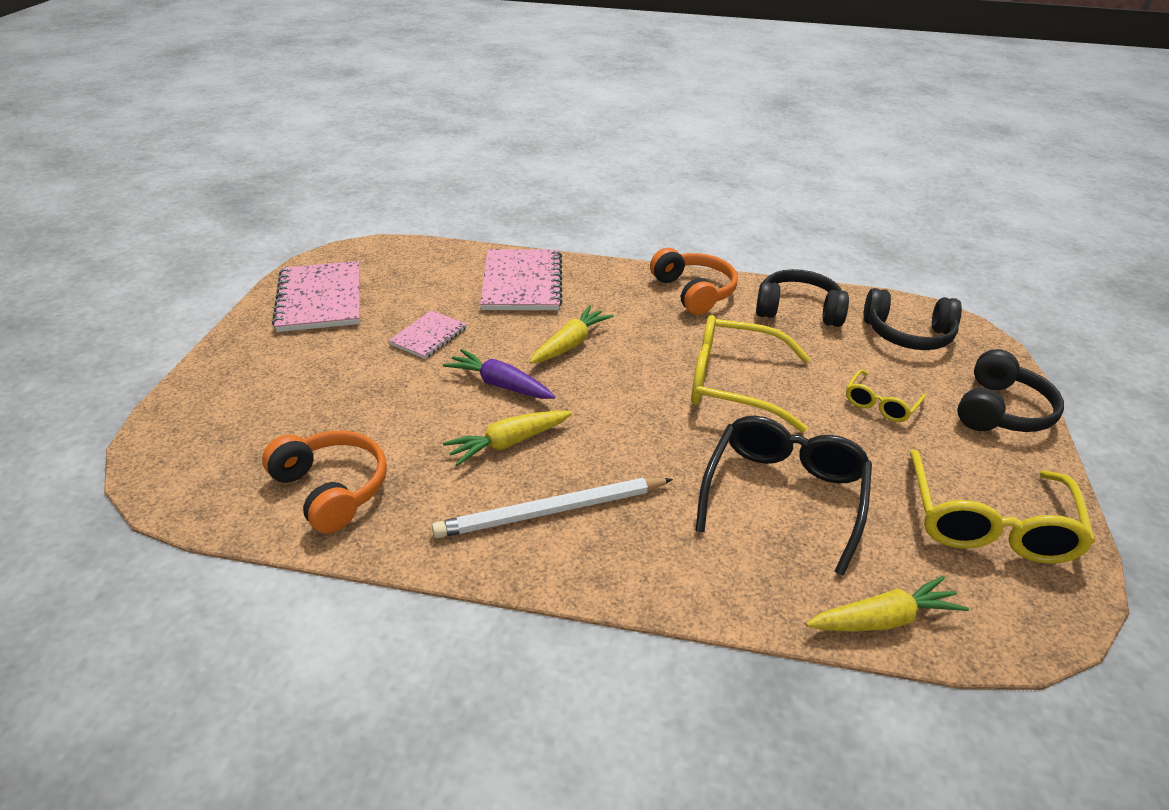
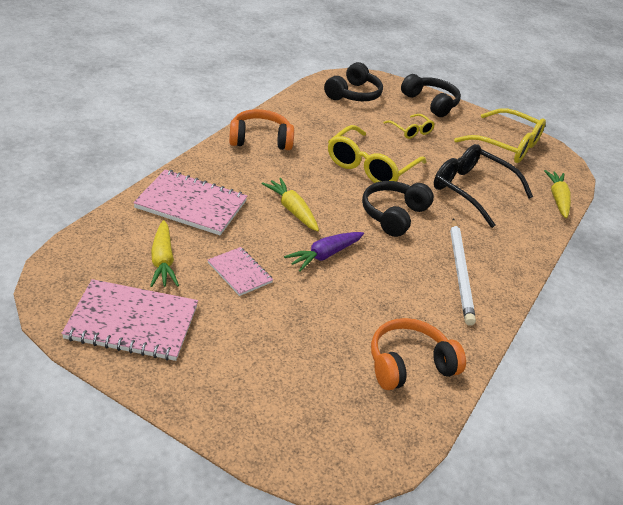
camera: 75 degrees left, 0 degrees up
(508, 443) = (390, 270): yellow carrot -> yellow carrot (162, 261)
(798, 310) = (307, 114): black headphones -> black headphones (393, 215)

